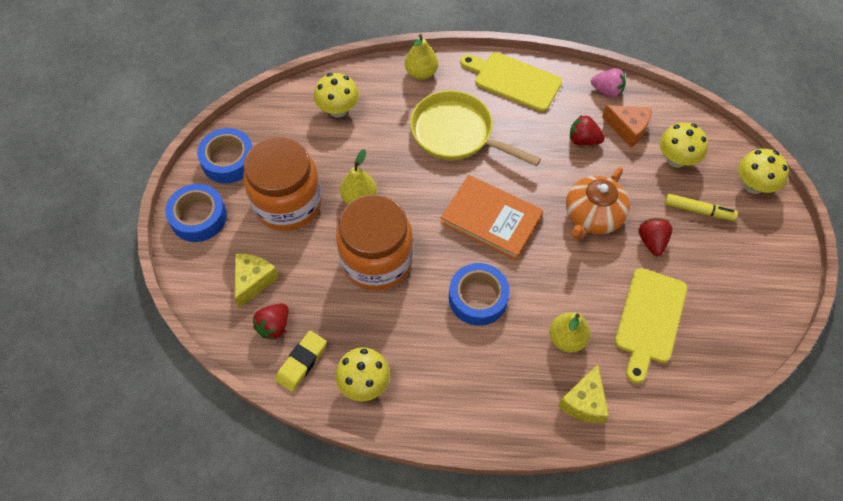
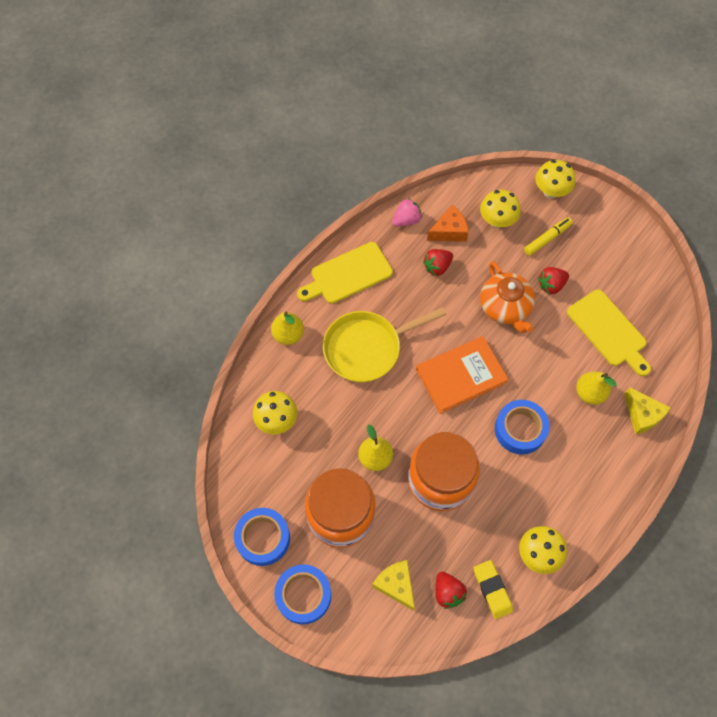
camera: 55 degrees left, 5 degrees up
(652, 241) = (551, 285): red strawberry -> red strawberry turned 60 degrees counterclockwise

